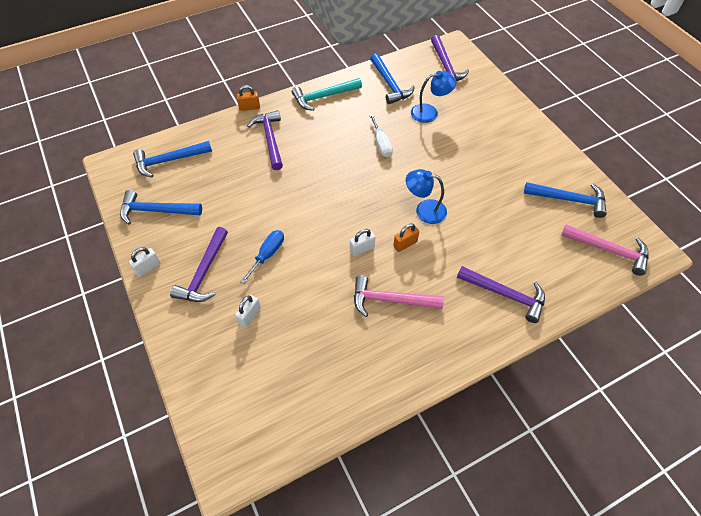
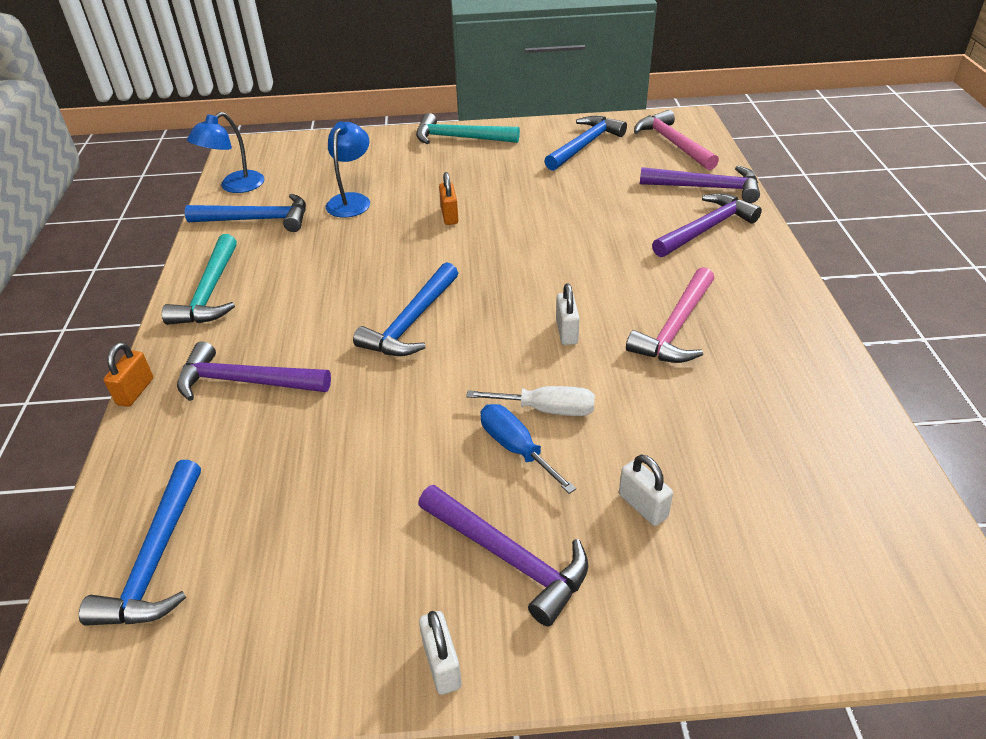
camera: 65 degrees left, 15 degrees down
(156, 211) = (287, 615): blue hammer -> blue hammer (412, 322)
(381, 144) = (371, 259): white screwdriver -> white screwdriver (547, 409)
(405, 244) = (581, 287): orange padlock -> orange padlock (449, 216)
(424, 210) = (530, 254): blue lamp -> blue lamp (235, 186)
(445, 66) = (276, 164): purple hammer -> purple hammer (706, 187)
(531, 132) = (460, 138): none -> turquoise hammer
(609, 250) = (673, 143): pink hammer -> pink hammer turned 75 degrees counterclockwise

